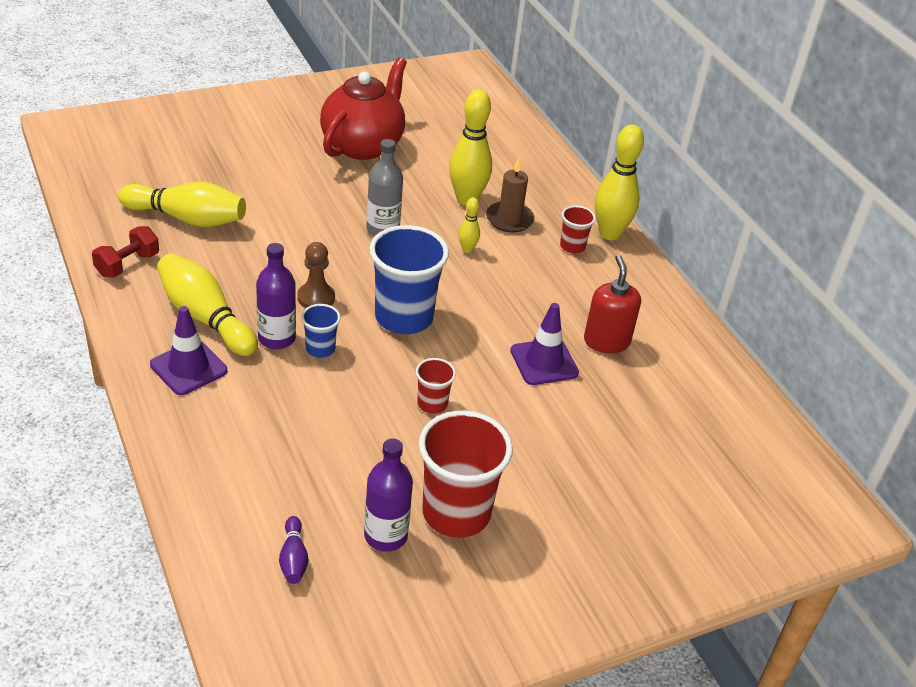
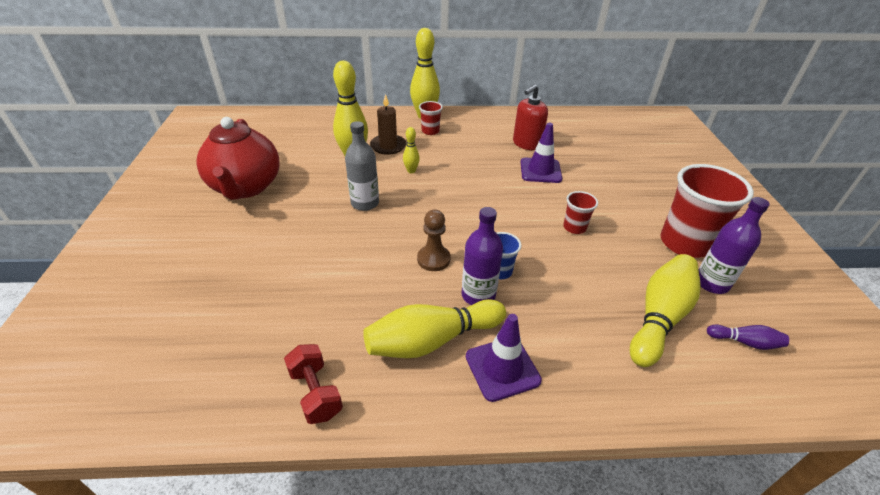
camera: 65 degrees left, 0 degrees up
(187, 218) = (268, 324): yellow bowling pin -> yellow bowling pin (659, 317)
(363, 145) = (246, 187): red teapot -> red teapot turned 150 degrees counterclockwise
(404, 317) = (476, 218): blue cup -> none
(606, 341) = (526, 144): red soap dispenser -> red soap dispenser turned 60 degrees counterclockwise

